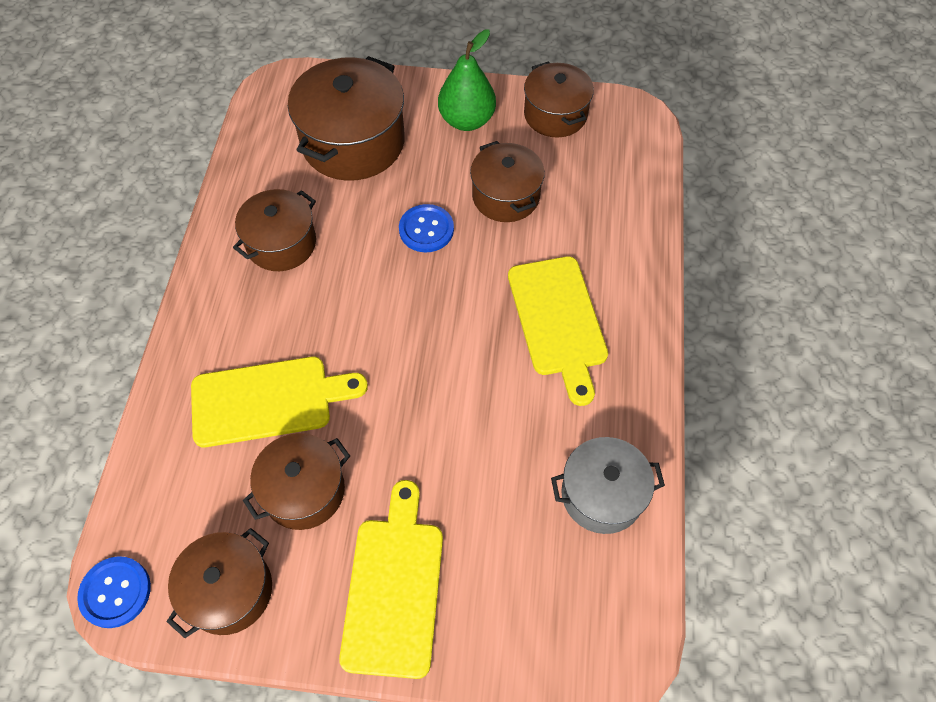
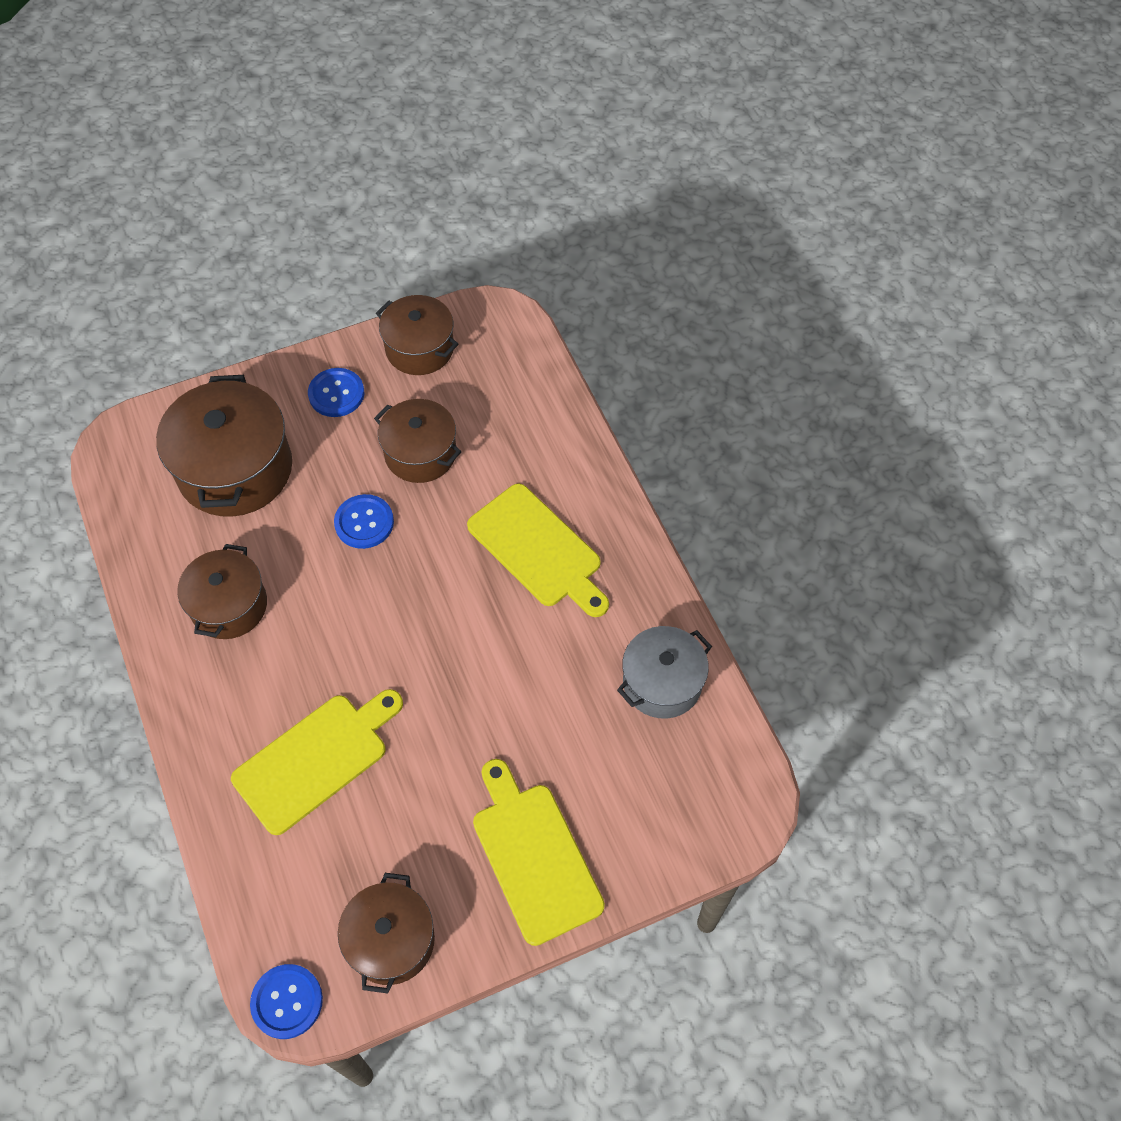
camera: 30 degrees left, 0 degrees up
(304, 490) = (402, 820): brown pot -> none
(467, 120) = (336, 394): green pear -> blue button

